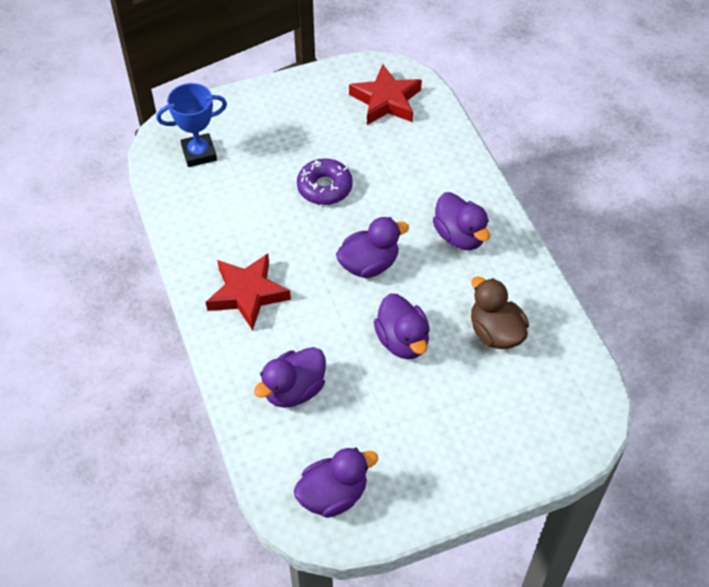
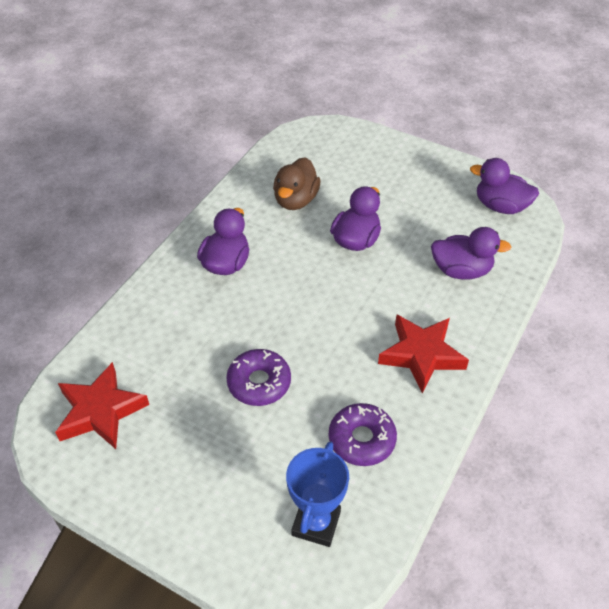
camera: 130 degrees left, 5 degrees down
(199, 153) = (316, 523): blue trophy -> blue trophy turned 75 degrees clockwise
(224, 211) = (361, 439): none -> purple donut
(369, 264) = (310, 299): purple duck -> none

